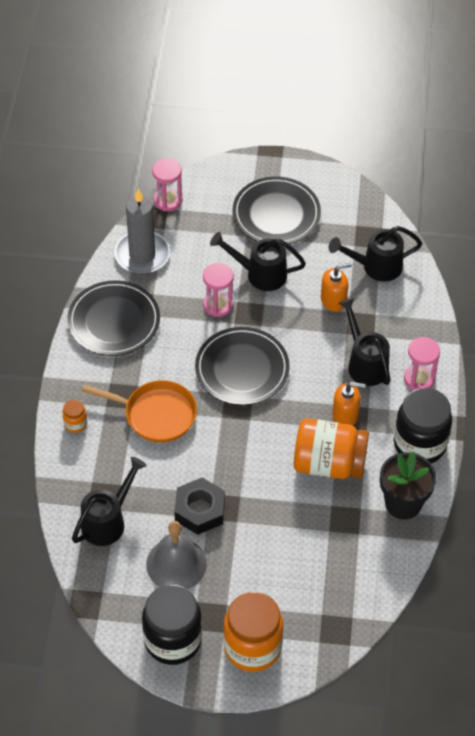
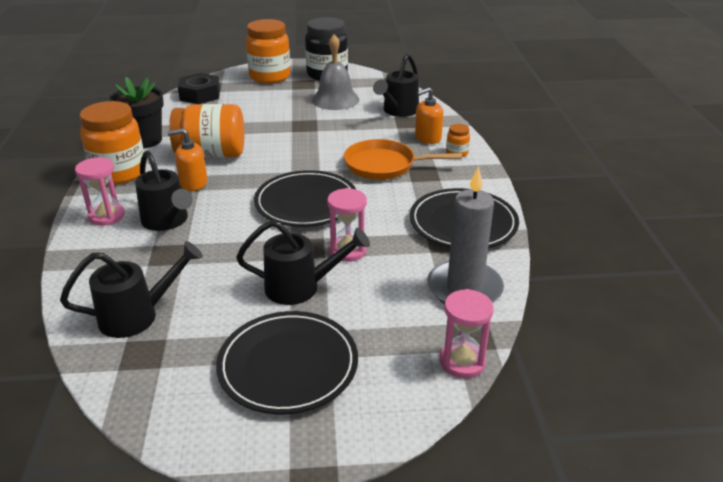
camera: 170 degrees right, 20 degrees down
(200, 510) = (324, 122): black nut -> black nut (200, 95)
(333, 300) = (201, 272): orange soap dispenser -> orange soap dispenser (427, 138)
(419, 444) = (119, 173): black jar -> orange jar

